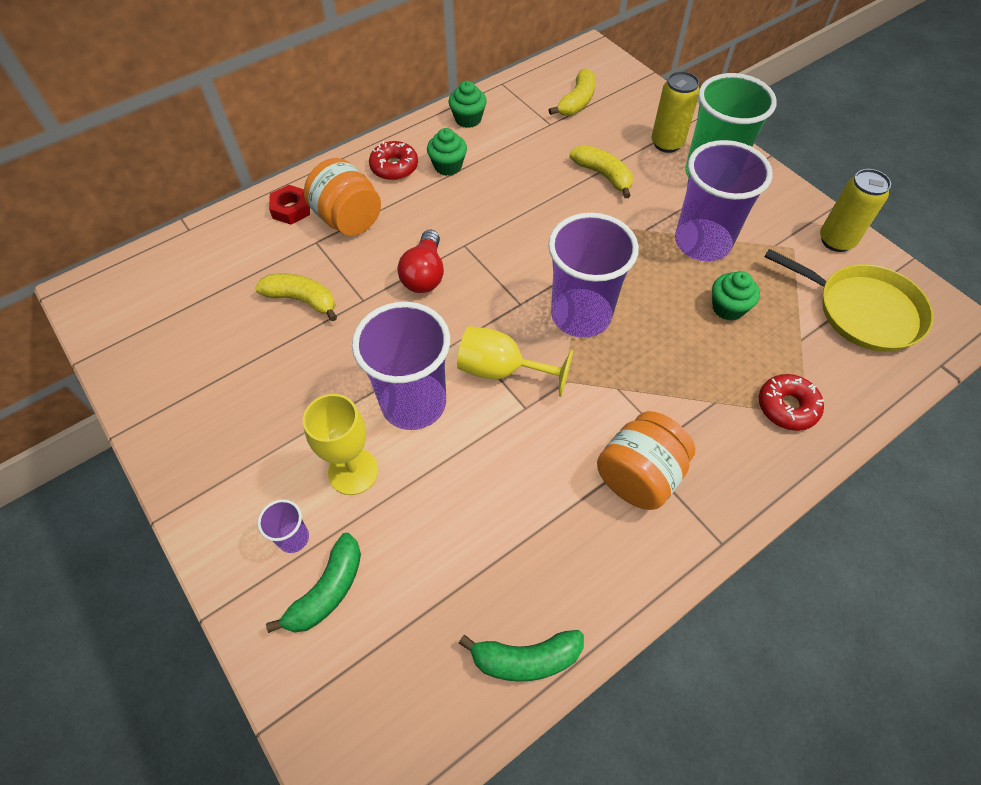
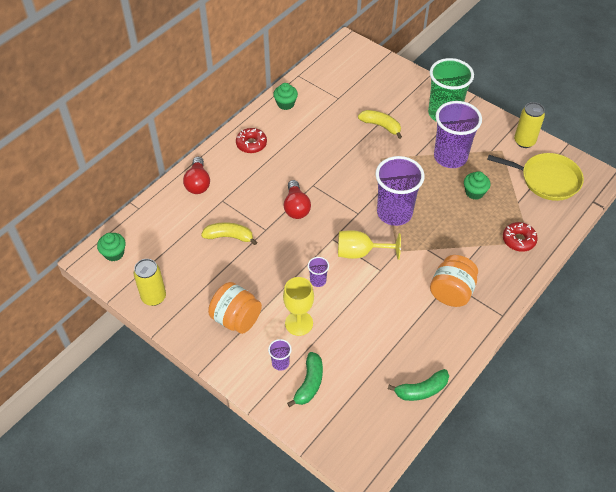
camera: 15 degrees left, 5 degrees down
(291, 209) = (198, 183): red nut -> red light bulb
(348, 219) = (236, 183): orange jar -> orange jar (236, 319)
(413, 403) = (318, 280): purple cup -> purple cup, size x0.43
(448, 166) = (284, 137): green cupcake -> green cupcake (114, 253)
(577, 101) = (350, 80): yellow banana -> none
(667, 143) = (413, 98): yellow can -> yellow can (154, 297)

